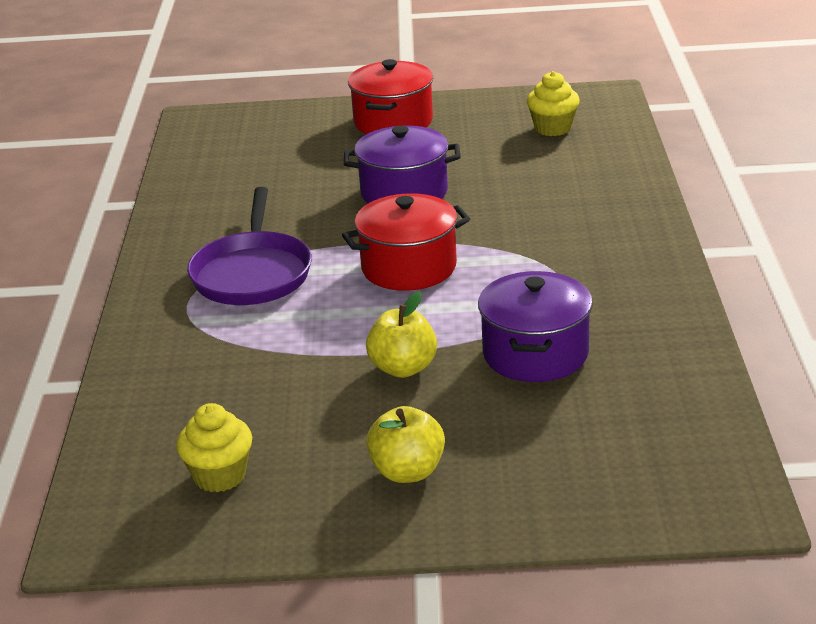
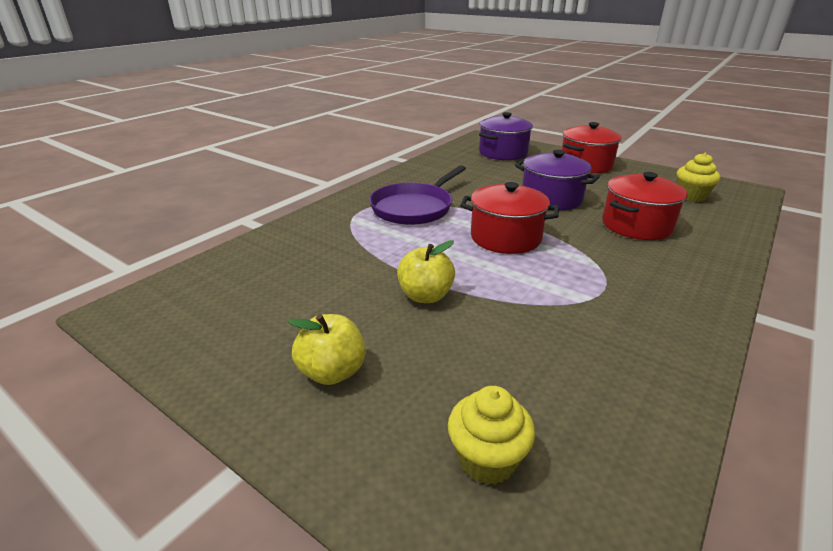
camera: 35 degrees right, 0 degrees up
(219, 476) = (233, 308): yellow cupcake -> yellow cupcake (487, 459)
(529, 193) = (636, 225): none -> red pot
(535, 354) = (529, 331): purple pot -> purple pot (503, 153)

